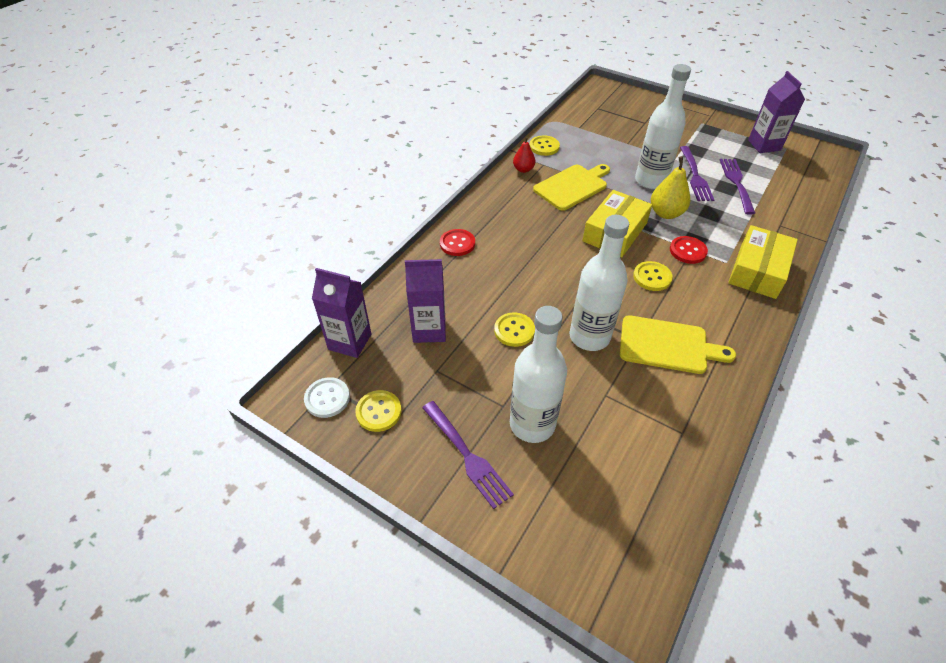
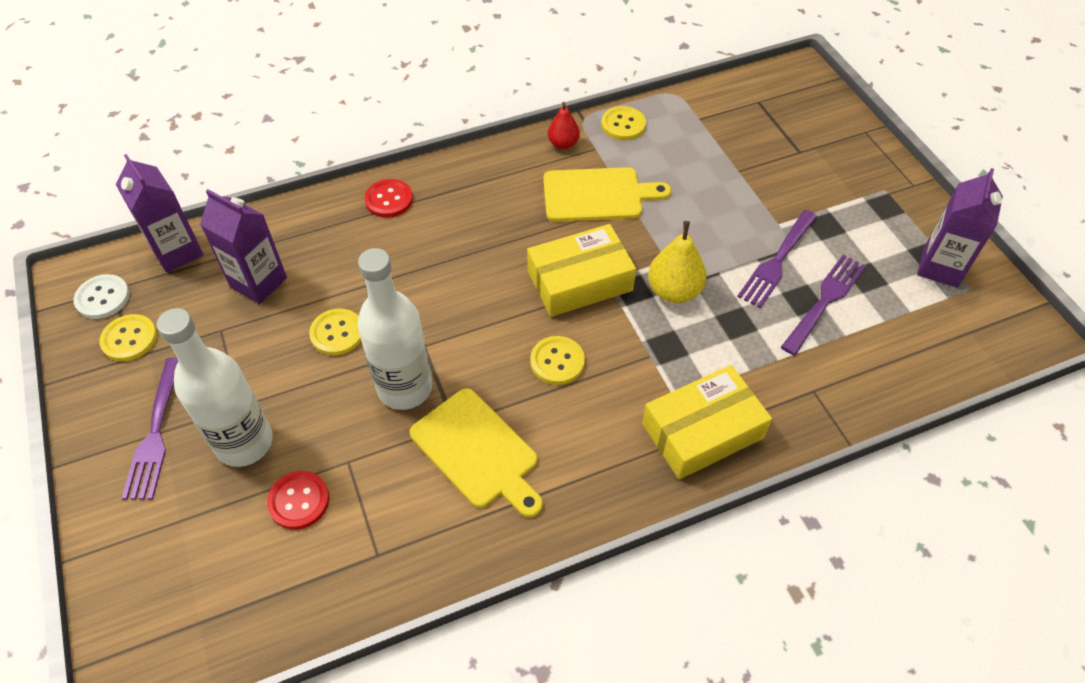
camera: 35 degrees right, 5 degrees up
(650, 181) = (707, 237): white bottle -> none
(687, 251) = (641, 354): red button -> red button (299, 501)

